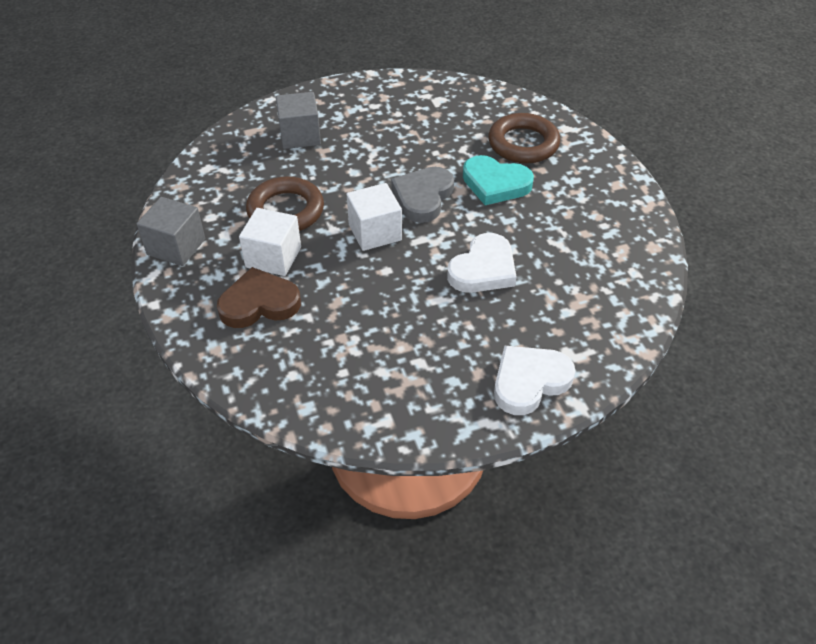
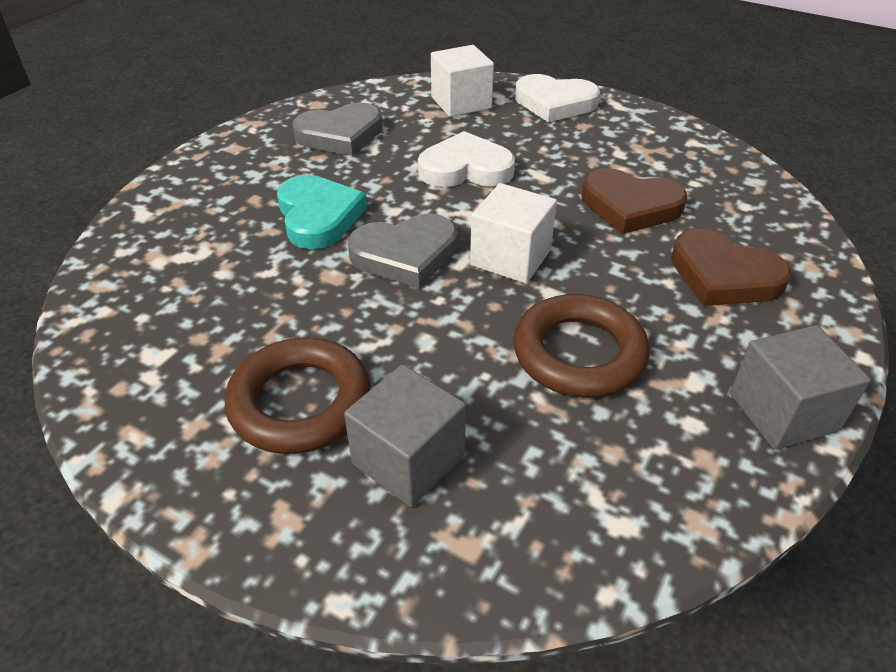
camera: 130 degrees left, 5 degrees down
(273, 257) = (658, 309): white cube -> white cube (461, 103)
(358, 316) = (630, 206): none -> brown heart
(523, 144) = (211, 230): brown ring -> brown ring (300, 402)
(589, 235) = (340, 135): none -> grey heart

